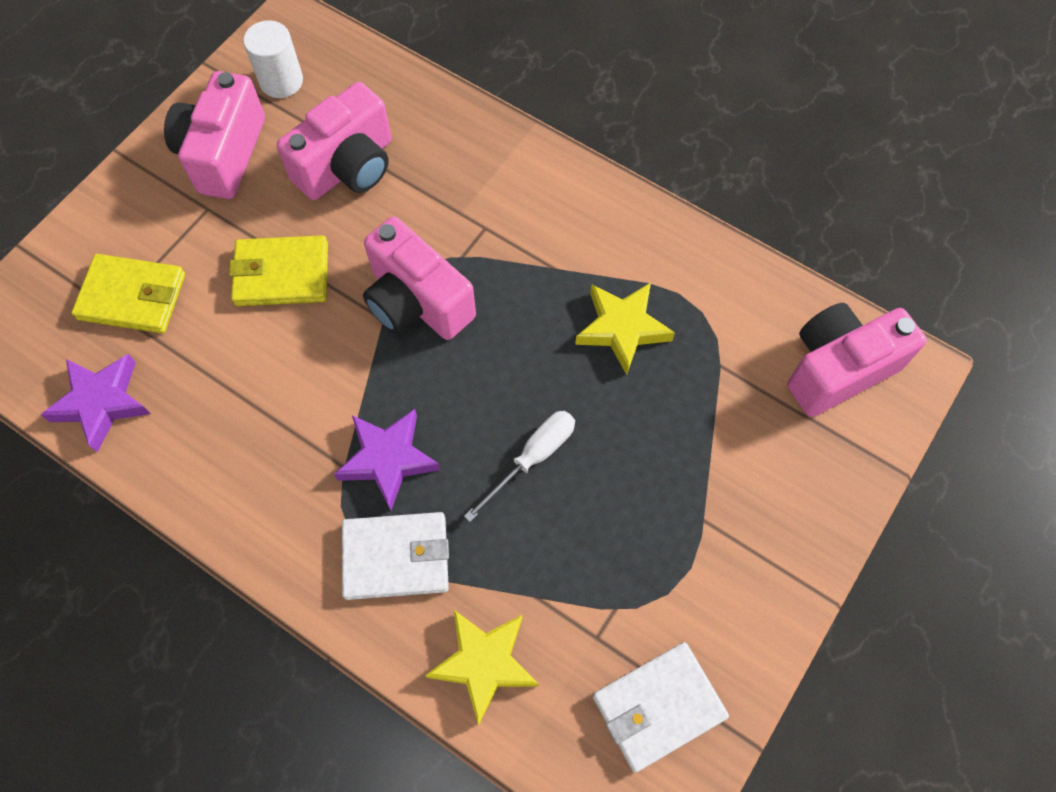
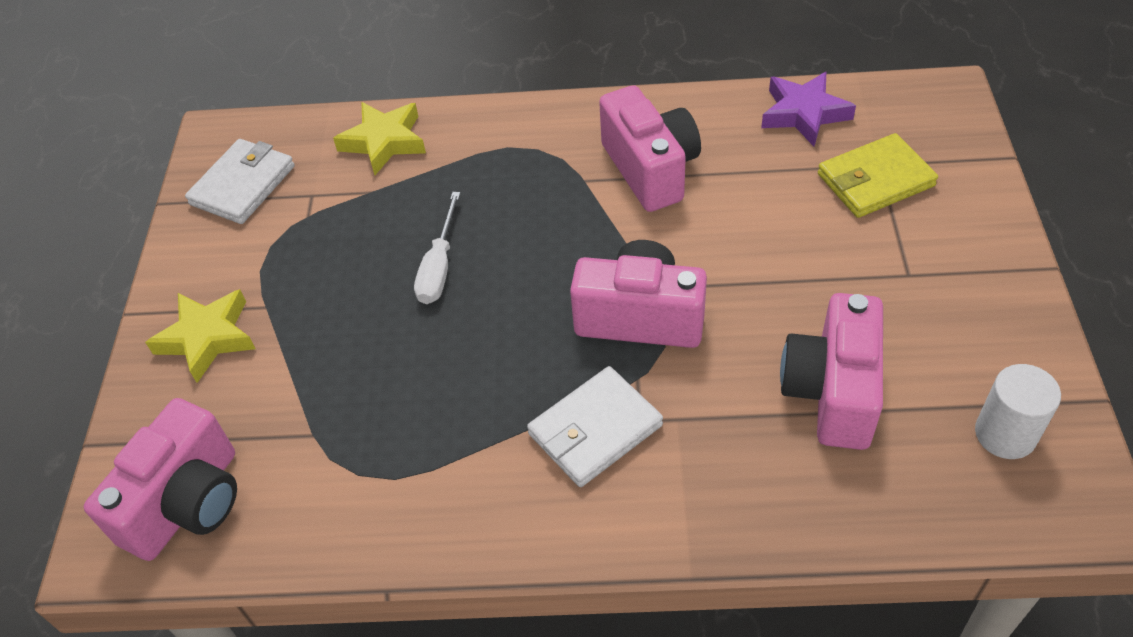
camera: 150 degrees right, 15 degrees down
(224, 154) = (959, 327): pink camera -> pink camera (650, 169)
(282, 274) = (779, 266): yellow wallet -> none
(388, 459) = (554, 202): purple star -> none
(396, 557) = (495, 156): white wallet -> white wallet (595, 430)
(622, 328) = (430, 410): yellow star -> yellow star (207, 338)

